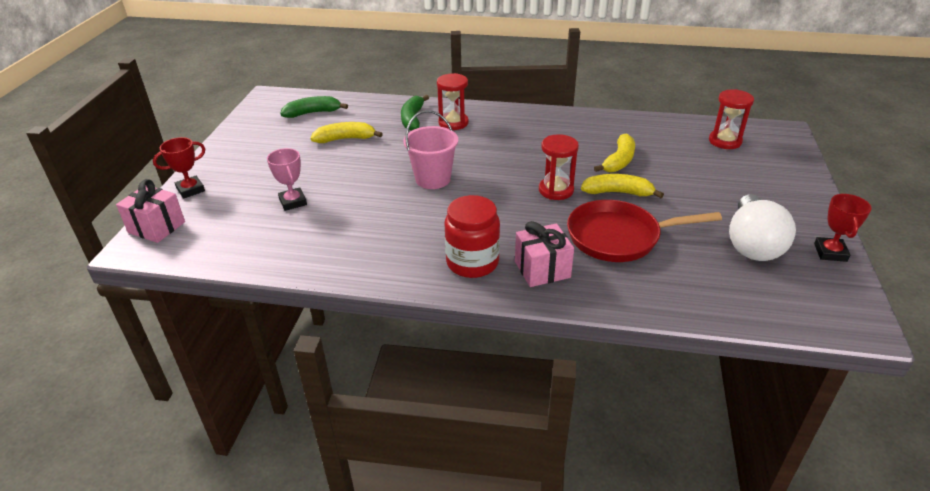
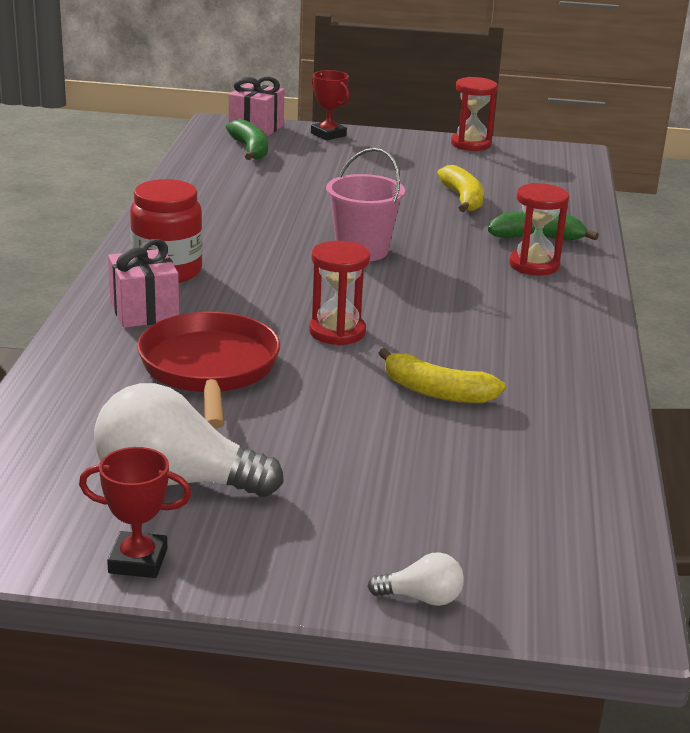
camera: 85 degrees right, 10 degrees down
(293, 202) = (304, 179): pink trophy -> none
(313, 113) = (533, 178): green banana -> green banana (250, 149)
(618, 192) = (332, 381): yellow banana -> none
(725, 141) = (541, 519): red hourglass -> red hourglass (471, 144)
(803, 173) = (421, 598): none -> white light bulb

